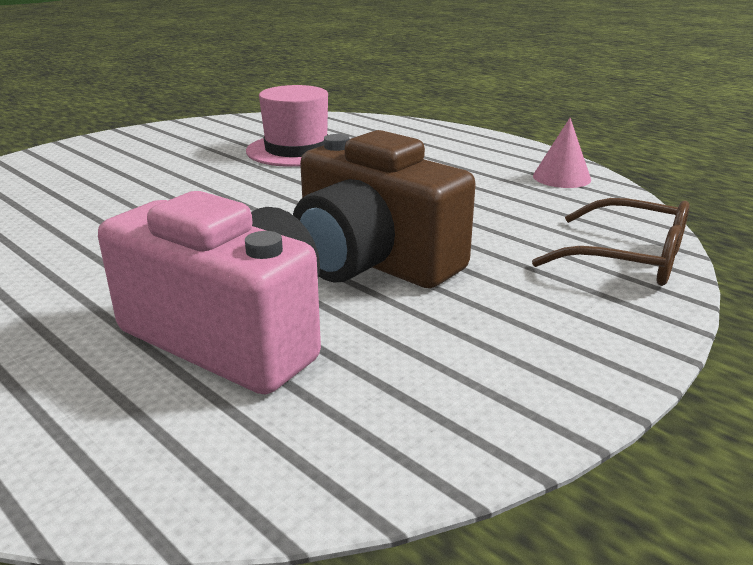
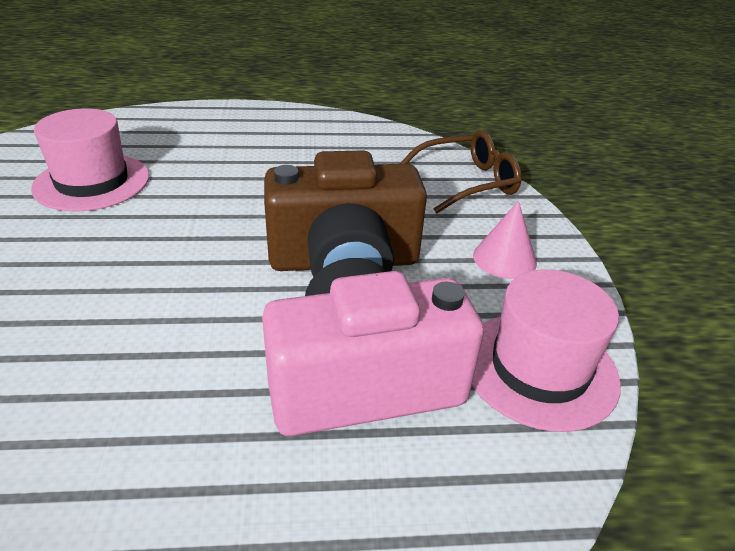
camera: 50 degrees left, 10 degrees up
(389, 424) = (539, 368): none -> pink hat
(561, 177) = (341, 130): pink cone -> pink cone (504, 259)

